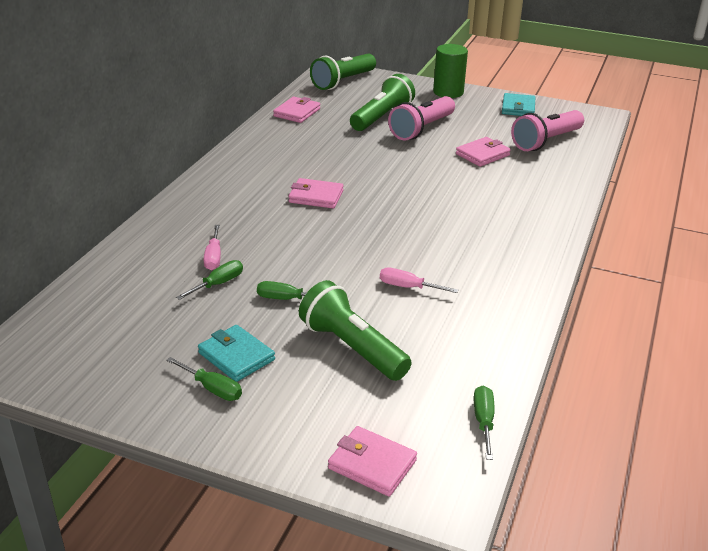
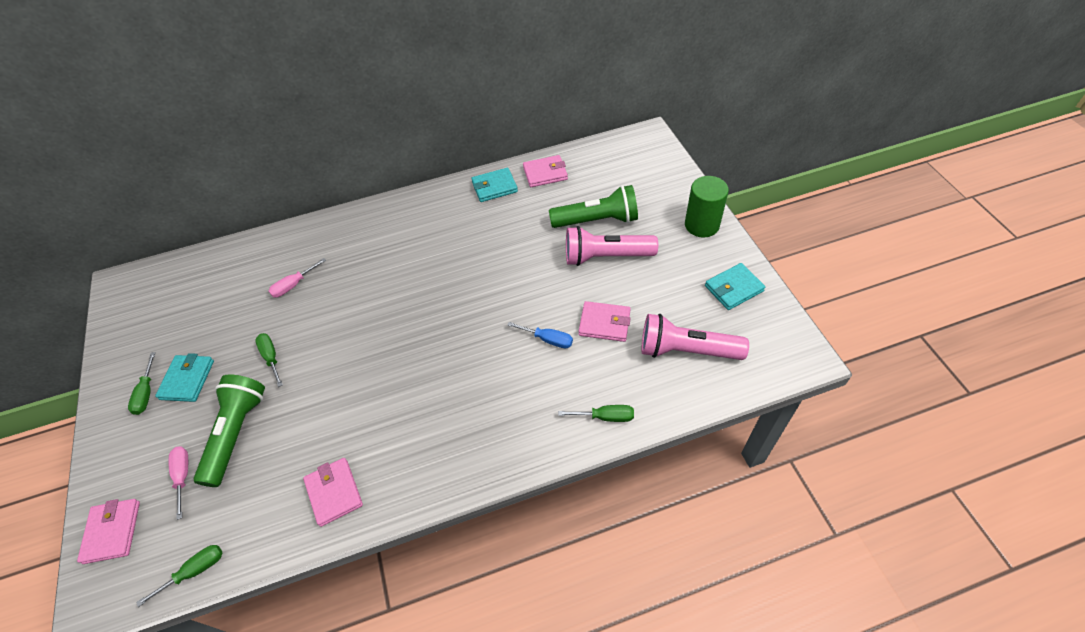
camera: 55 degrees right, 20 degrees up
(218, 284) = (263, 311): green screwdriver -> green screwdriver (605, 417)
(272, 134) = (494, 187): none -> turquoise wallet
(316, 196) = (423, 275): pink wallet -> pink wallet (334, 492)
(343, 82) = (633, 157): green flashlight -> none
(408, 287) = (339, 413): pink screwdriver -> pink screwdriver (183, 476)
(466, 178) = (548, 339): none -> blue screwdriver

